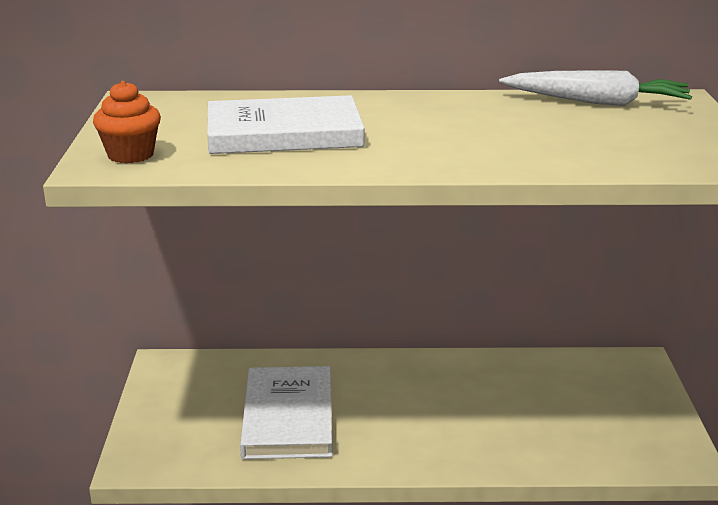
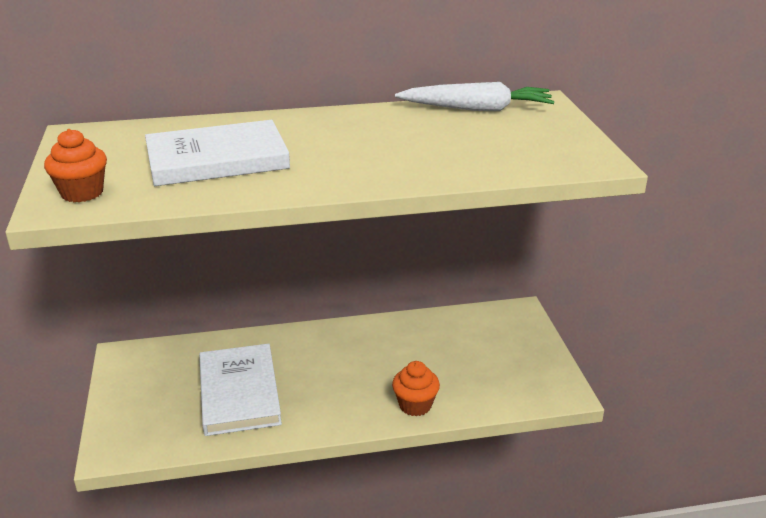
camera: 10 degrees left, 5 degrees up
(495, 453) = (415, 405): none -> orange cupcake

